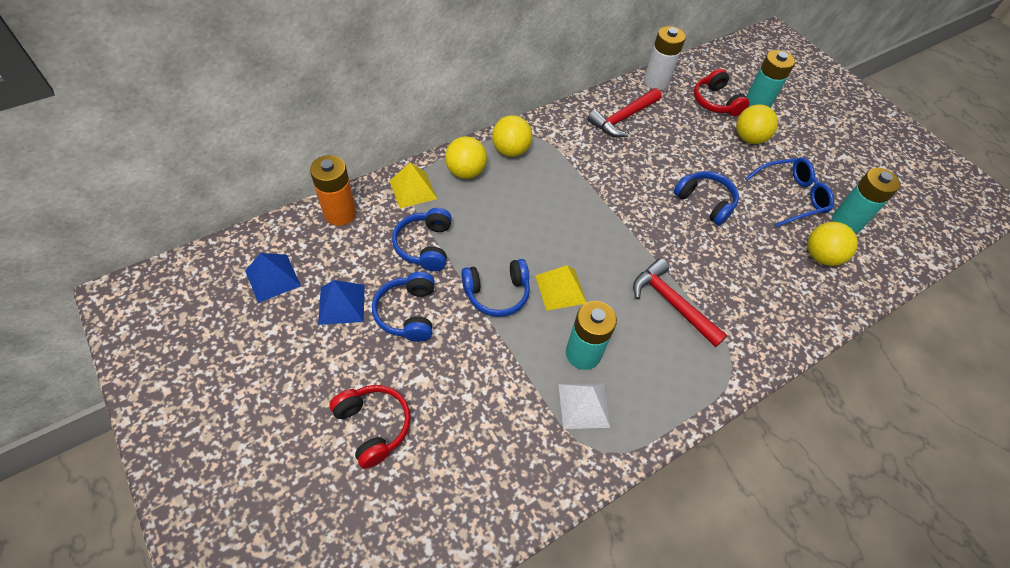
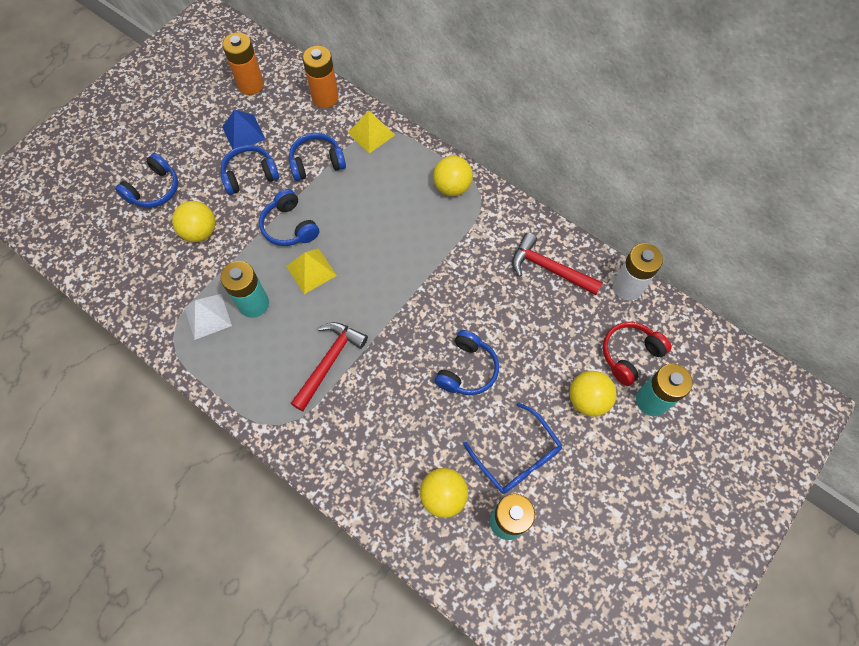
camera: 75 degrees right, 10 degrees up
(273, 278) = (251, 85): blue pyramid -> orange battery
(373, 426) = (154, 189): red headphones -> blue headphones
(465, 172) = (409, 162): yellow ball -> yellow ball (200, 231)

